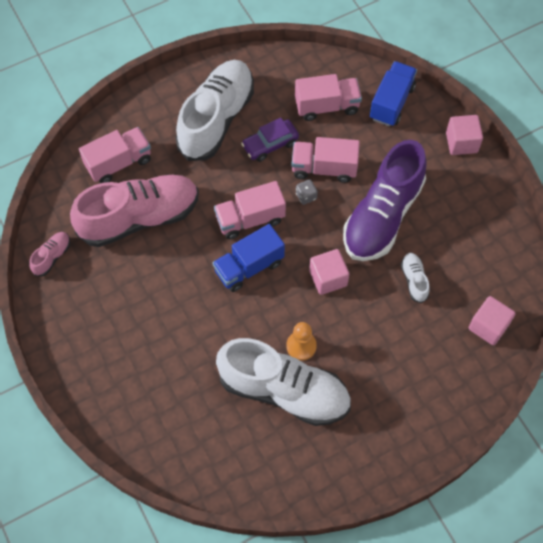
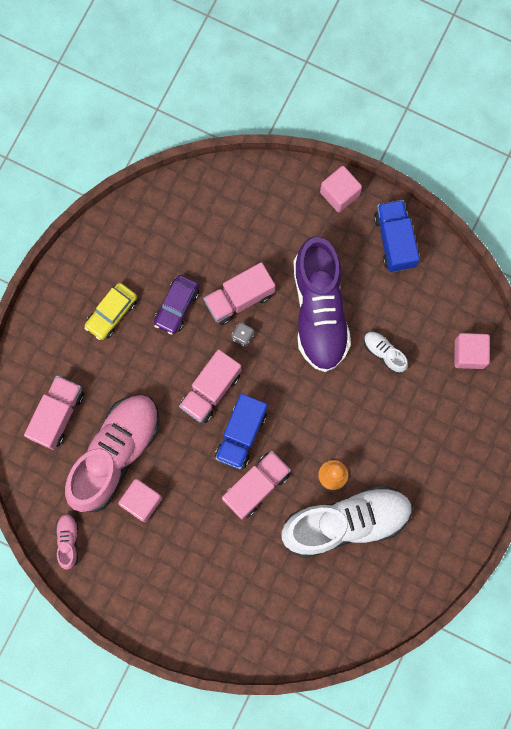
camera: 35 degrees left, 15 degrees up
(216, 119) = (111, 313): white shoe -> yellow car
(327, 106) = (200, 235): pink truck -> pink truck (256, 486)
(328, 278) = (313, 400): pink cube -> pink cube (141, 501)
(391, 102) = (253, 193): blue truck -> blue truck (394, 240)

